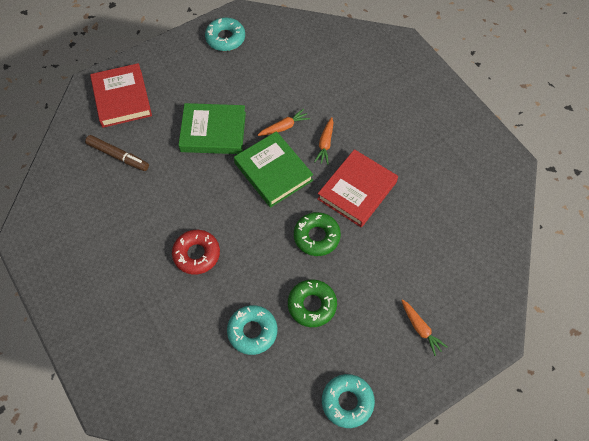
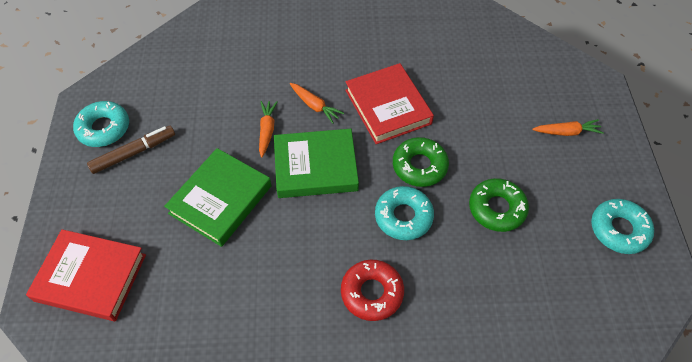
camera: 60 degrees left, 5 degrees down
(118, 156) = (173, 321): brown marker -> brown marker (134, 153)
(252, 331) = (500, 280): turquoise donut -> turquoise donut (403, 217)

